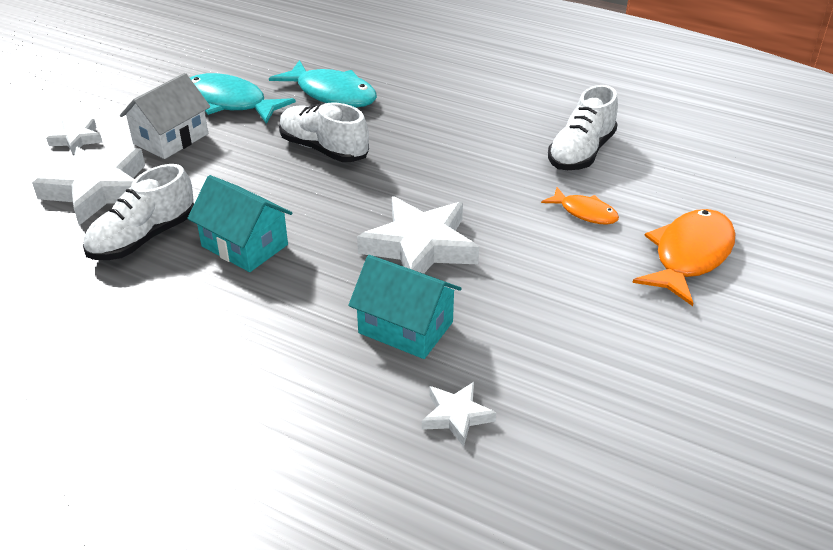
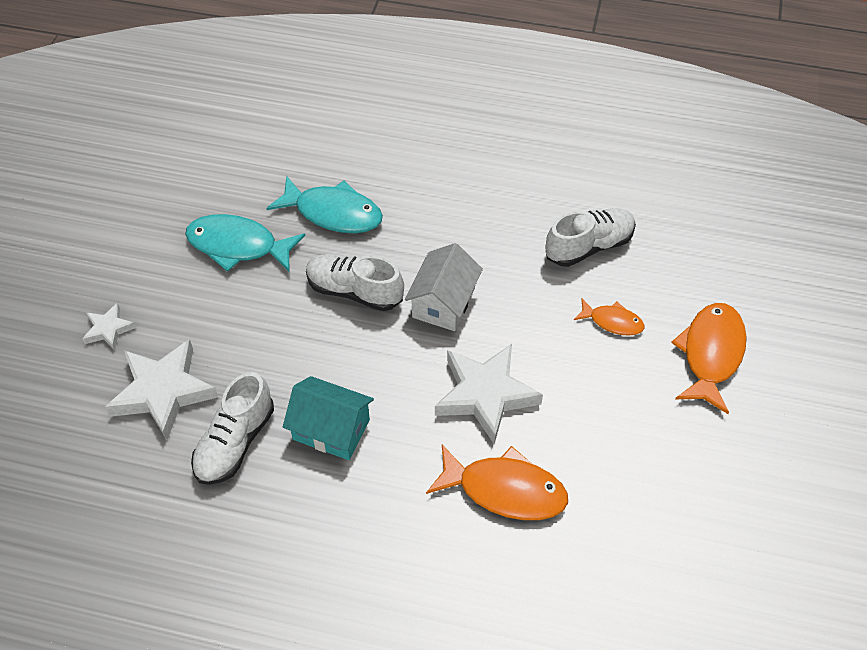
camera: 15 degrees left, 15 degrees up
(171, 139) = (202, 308): white house -> white house (443, 303)
(405, 327) = (505, 490): turquoise house -> orange fish
(456, 416) = (576, 571): white star -> none
(581, 153) = (589, 246): white shoe -> white shoe turned 135 degrees counterclockwise

